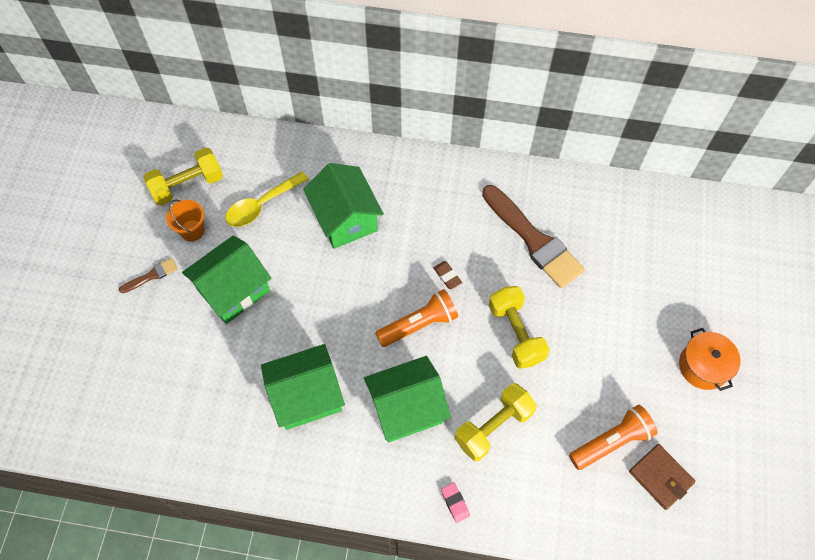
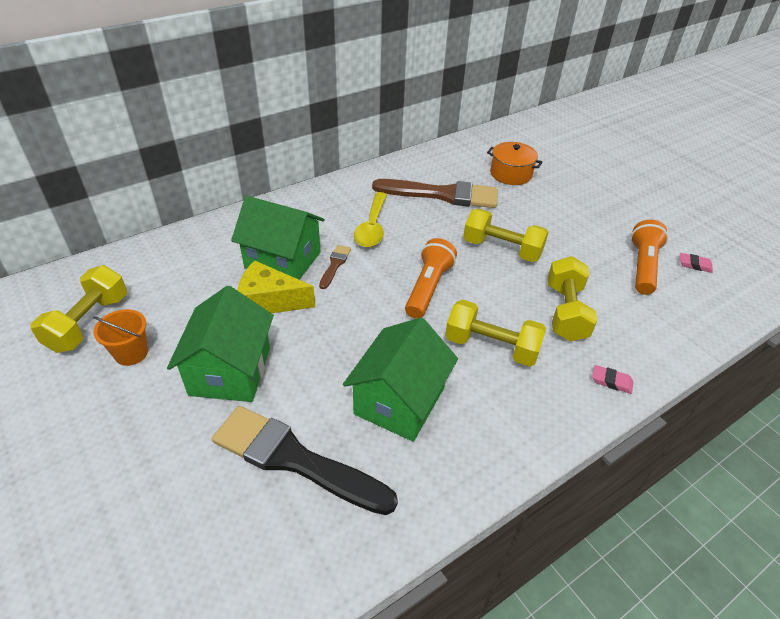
camera: 45 degrees left, 20 degrees down
(151, 275) = (118, 419): brown brush -> brown brush (335, 265)
(214, 383) = (295, 459): none -> black brush
(262, 205) = (190, 294): yellow spoon -> yellow spoon (372, 227)
(304, 251) = (269, 301): none -> yellow cheese
(407, 408) = (491, 347): green house -> yellow dumbbell
(447, 276) = (410, 247): brown eraser -> none
(660, 477) = (694, 265): brown wallet -> pink eraser
(703, 366) = (627, 196): orange pot -> orange pot (510, 174)

